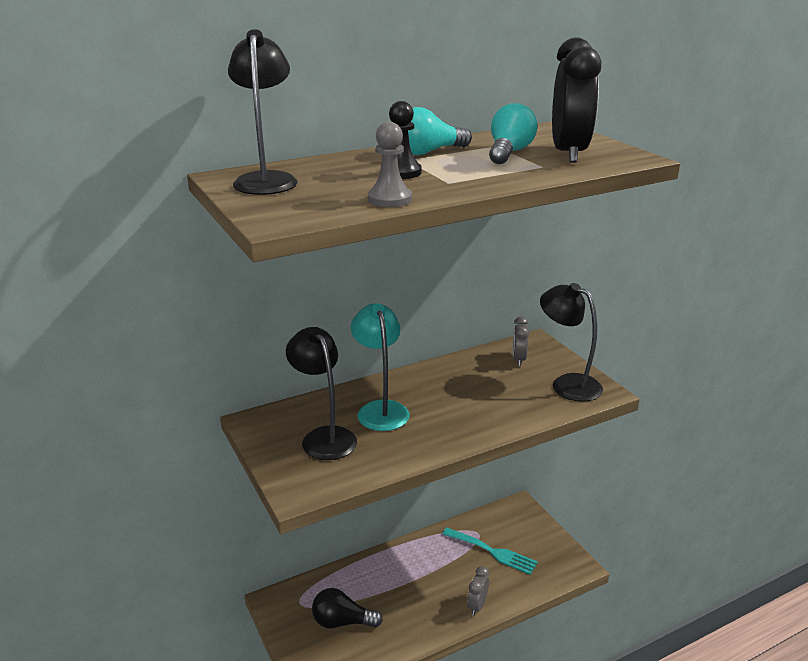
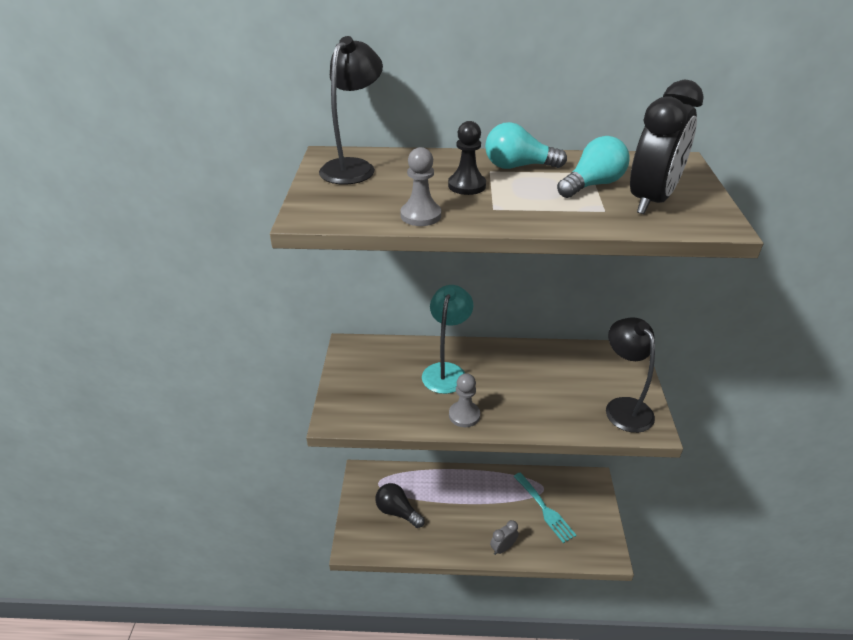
camera: 30 degrees right, 10 degrees up
(324, 437) = (387, 379): black lamp -> none
(432, 440) = (464, 415): none -> grey pawn
(518, 359) = (598, 366): grey clock -> none

